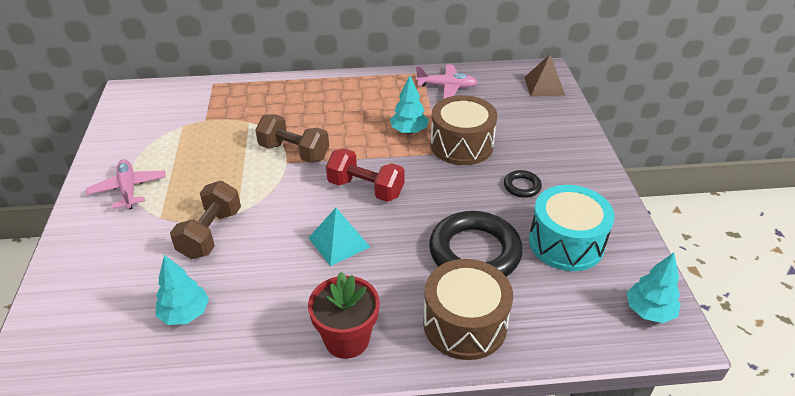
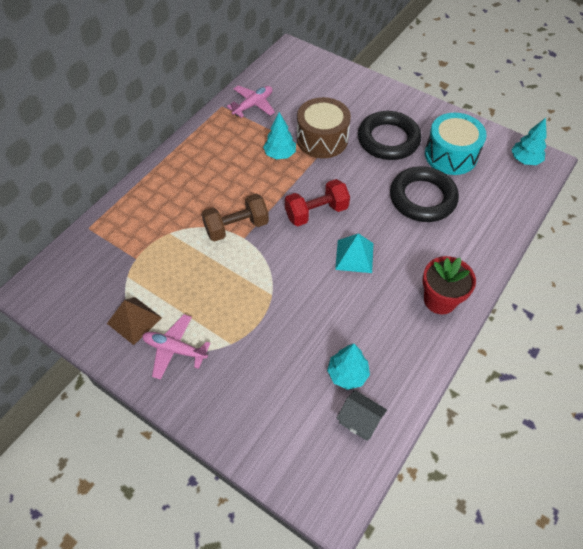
camera: 50 degrees left, 15 degrees up
(134, 353) = (359, 420): none -> grey house
(211, 233) = (279, 321): brown dumbbell -> none
(465, 324) = (472, 239): brown drum -> none
(522, 186) = (388, 140): black ring -> black ring, size x2.21
(544, 86) = (306, 62): brown pyramid -> brown pyramid (134, 320)

